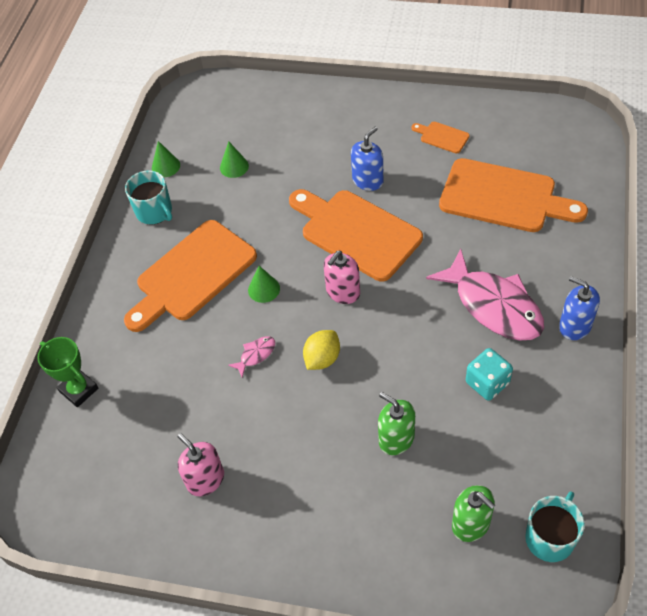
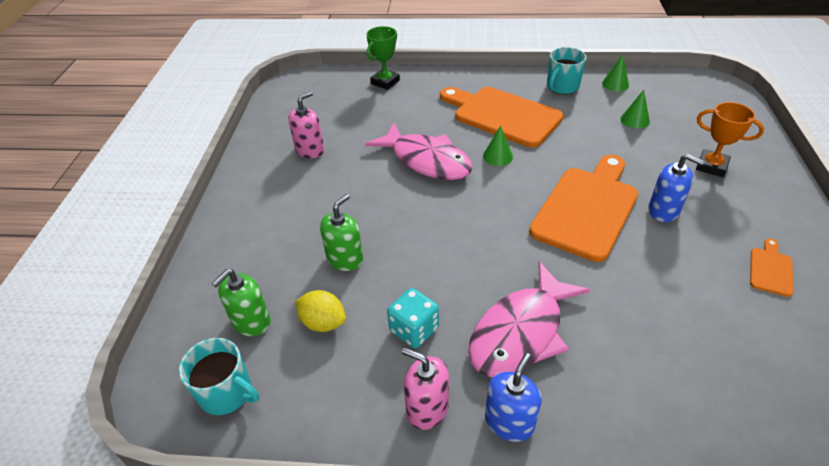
camera: 80 degrees right, 10 degrees down
(256, 355) = (427, 160): pink fish -> pink fish, size x2.45
(316, 133) = (711, 166): none -> orange trophy
(322, 358) = (428, 201): yellow lemon -> yellow lemon (323, 322)
(343, 292) = (508, 206): pink soap dispenser -> pink soap dispenser (427, 408)
(504, 197) = (699, 338): orange cutting board -> none

